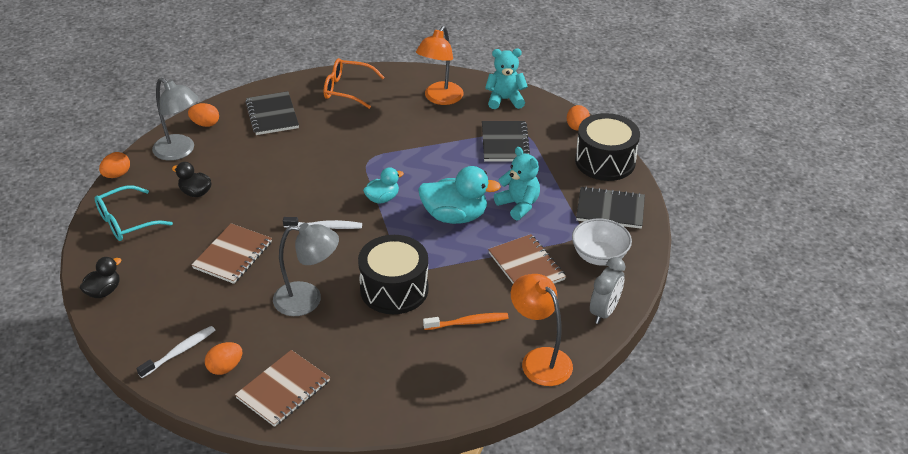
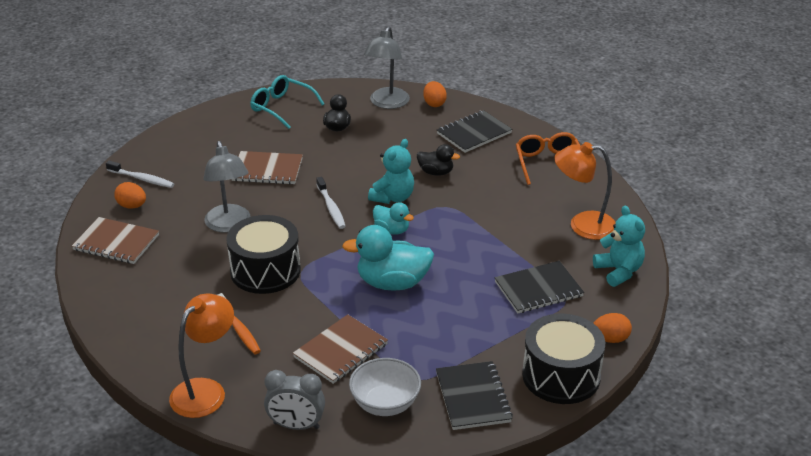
camera: 70 degrees right, 5 degrees down
(103, 291) = (196, 124): black duck -> black duck (436, 172)
(117, 175) = (337, 85): orange egg -> none
(455, 216) = (392, 283): turquoise duck -> turquoise duck turned 105 degrees clockwise
(518, 205) = (437, 323): turquoise teddy bear -> turquoise teddy bear (393, 197)

